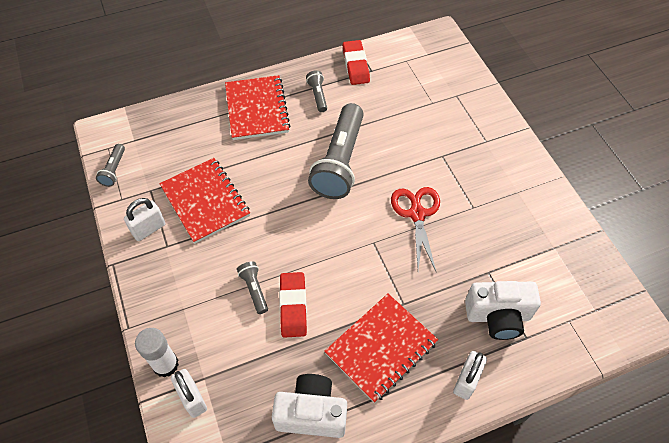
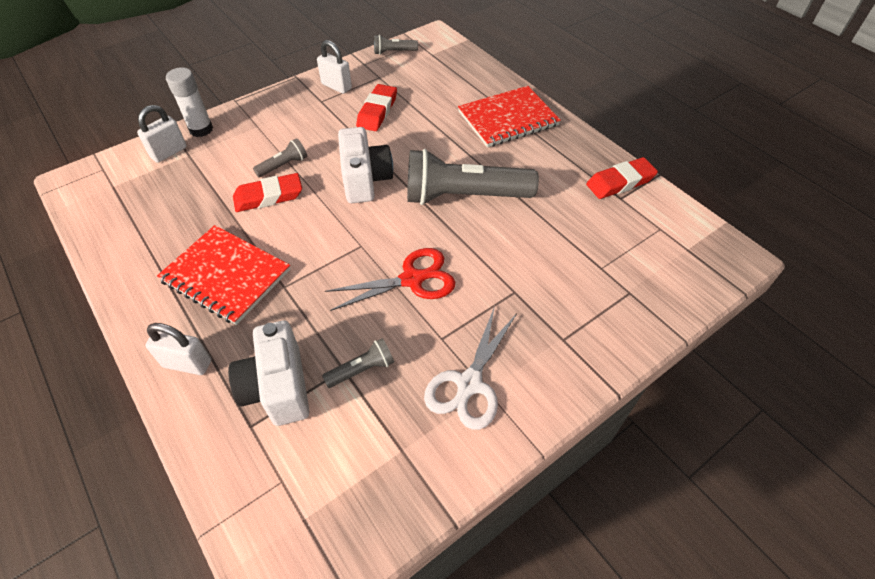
camera: 75 degrees right, 5 degrees down
(205, 201) = (377, 111): red notebook -> red eraser
(311, 413) = (152, 234): white camera -> white camera (365, 180)
(318, 95) = (552, 160): grey flashlight -> grey flashlight (362, 370)
(512, 200) = (469, 384): none -> white scissors

